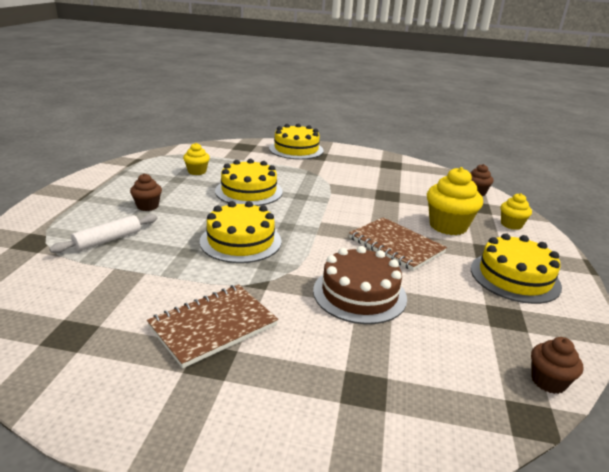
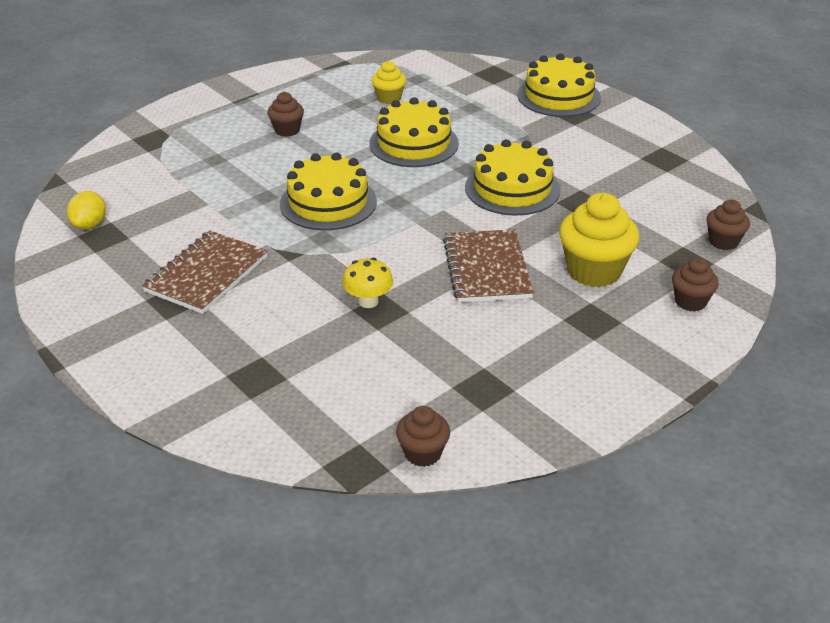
camera: 40 degrees right, 10 degrees up
(43, 330) = (90, 225): none -> yellow lemon
(108, 240) = (212, 158): white rolling pin -> none
(213, 326) = (206, 274): brown notebook -> brown notebook turned 60 degrees counterclockwise
(359, 294) = (368, 301): brown cake -> yellow mushroom
(511, 225) = (690, 302): yellow cupcake -> brown cupcake
(514, 277) = (570, 358): yellow cake -> yellow cake (512, 188)

